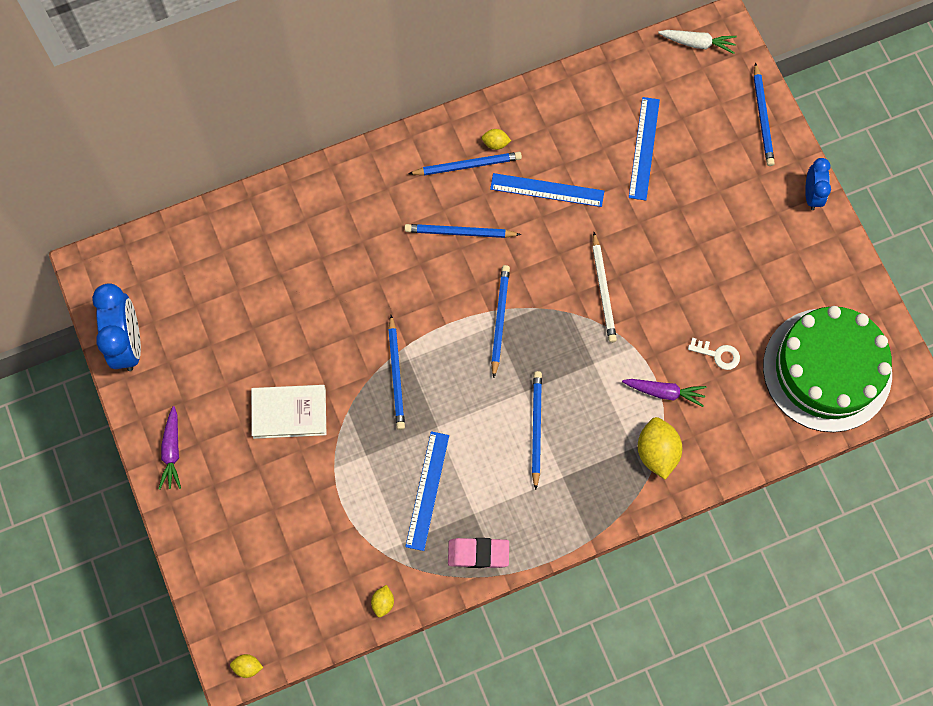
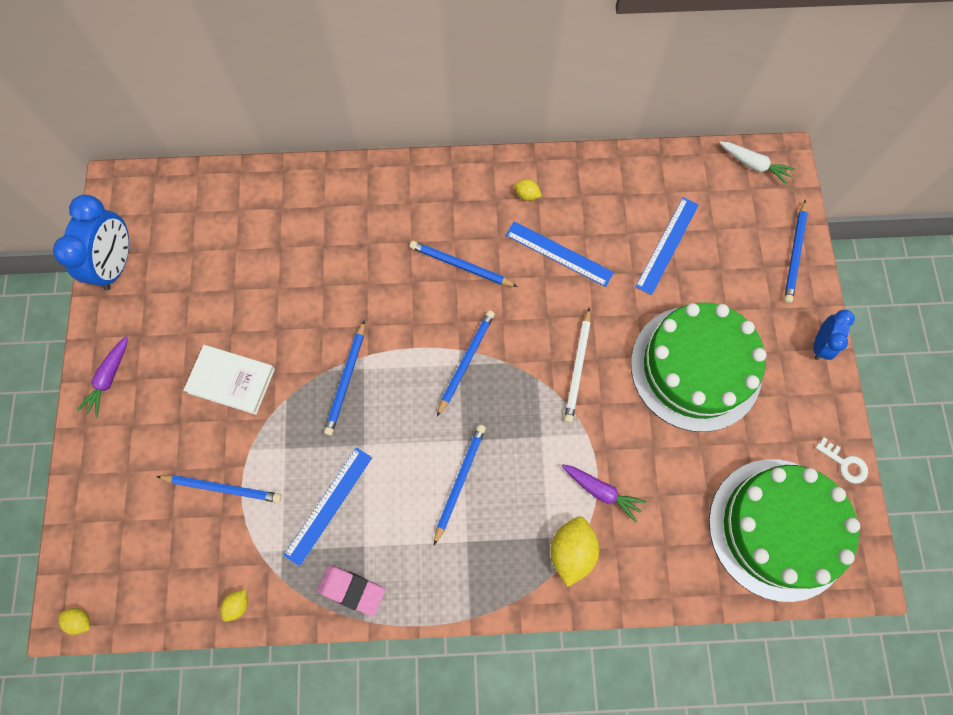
camera: 20 degrees right, 0 degrees up
(467, 165) = (492, 206): blue pencil -> blue pencil (222, 488)
(709, 253) = (695, 367): none -> green cake
(718, 354) = (669, 472): white key -> white key (845, 463)

